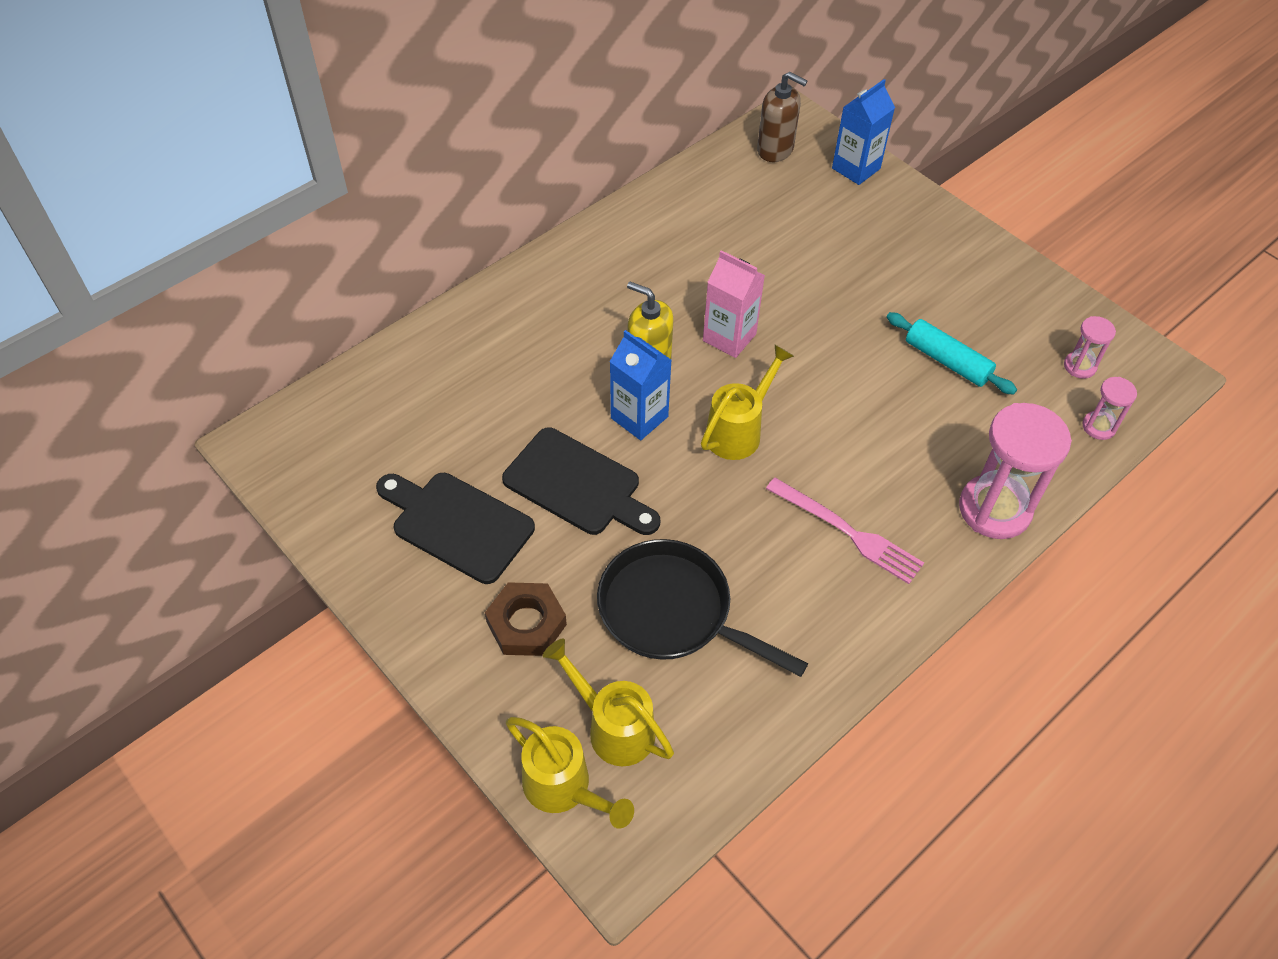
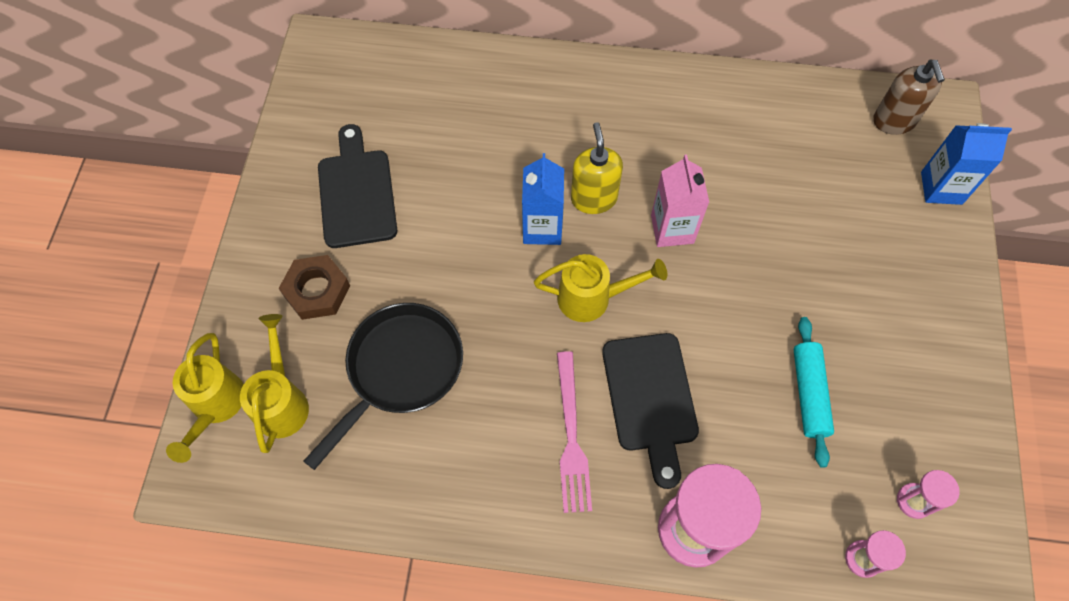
camera: 50 degrees right, 10 degrees up
(577, 485) = (450, 235): black cutting board -> black cutting board (650, 398)
(672, 611) = (400, 370): black pan -> black pan turned 45 degrees clockwise

